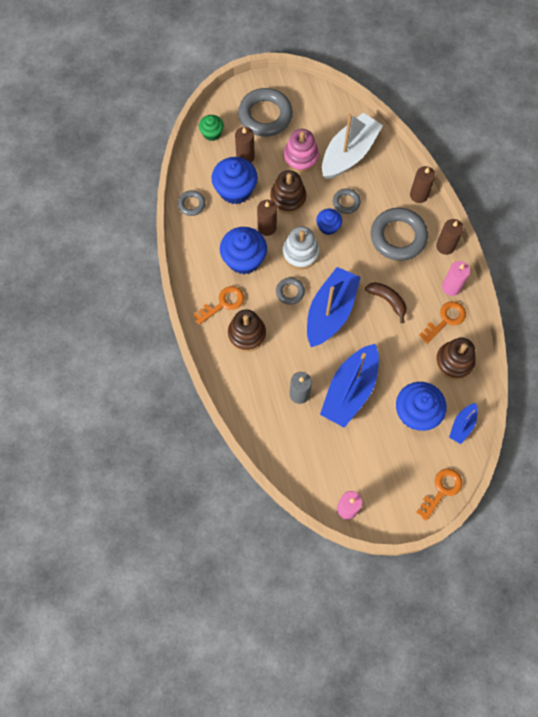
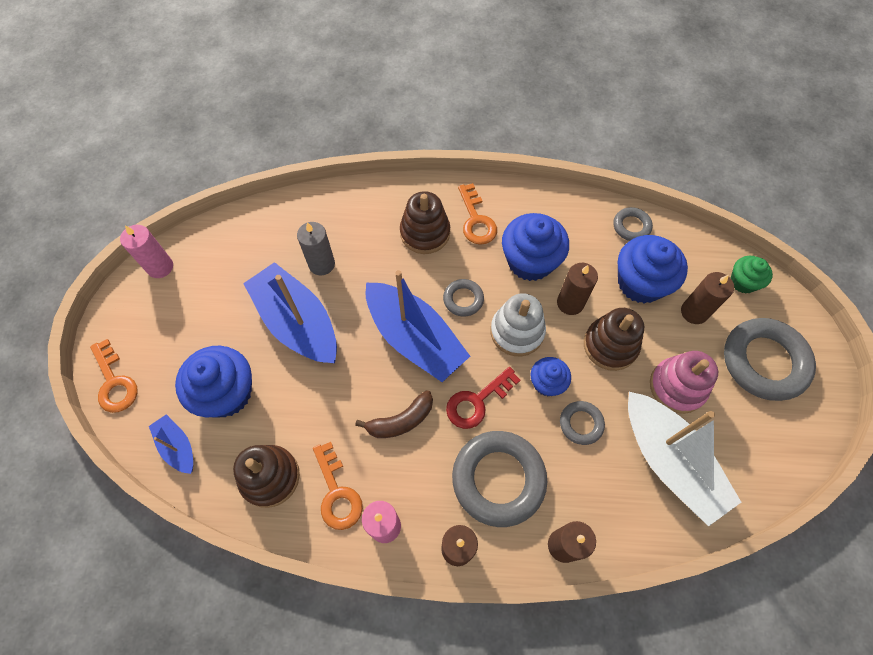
camera: 110 degrees right, 5 degrees down
(356, 262) = (477, 401): none -> red key

